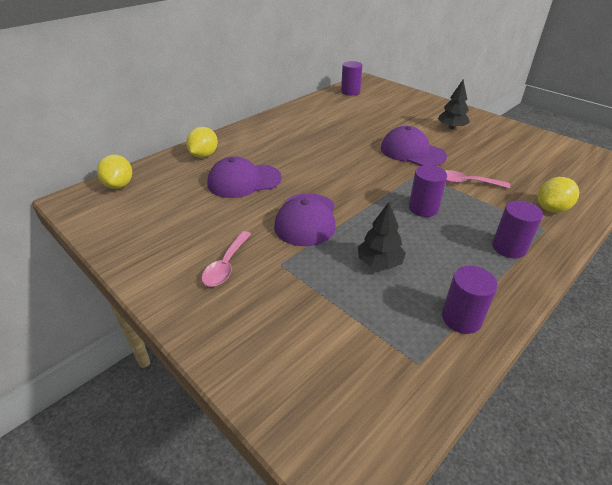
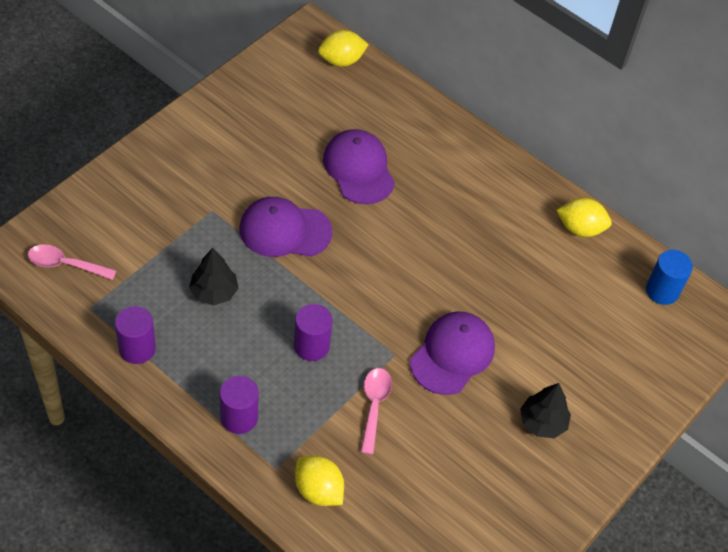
camera: 80 degrees right, 15 degrees up
(204, 155) = (416, 123): yellow lemon -> yellow lemon (580, 228)
(226, 265) = (210, 169): pink spoon -> pink spoon (65, 264)
(350, 92) = (662, 291): purple cylinder -> blue cylinder

